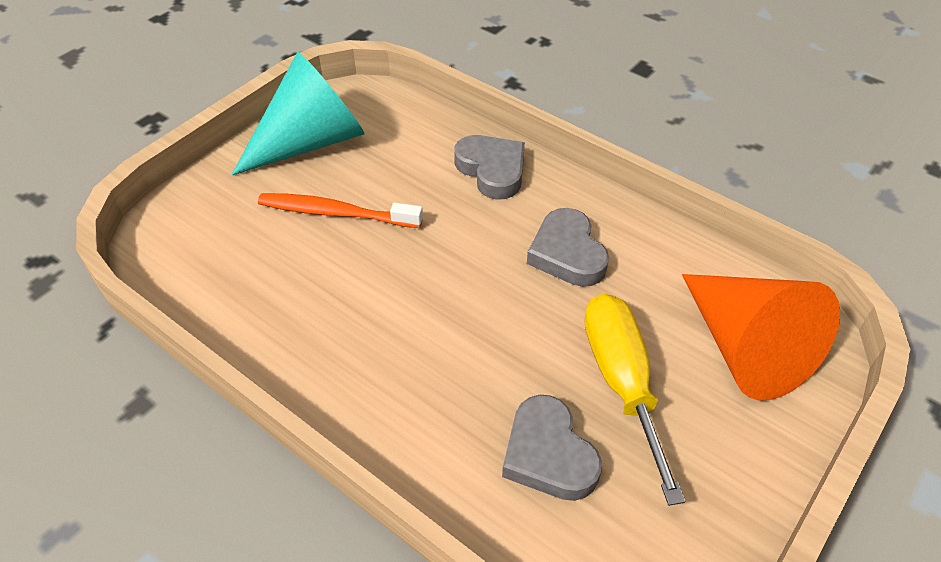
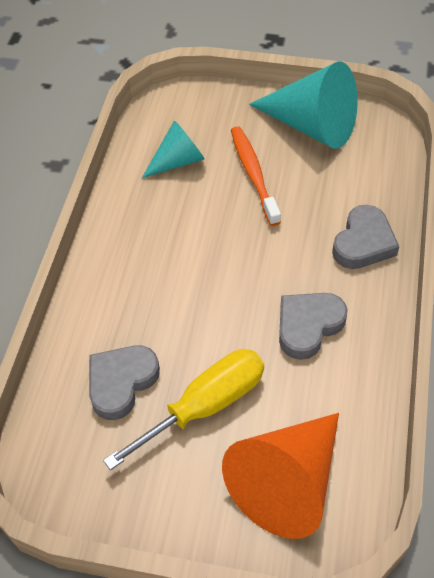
camera: 65 degrees right, 5 degrees up
(258, 270) = (178, 161): none -> turquoise cone

